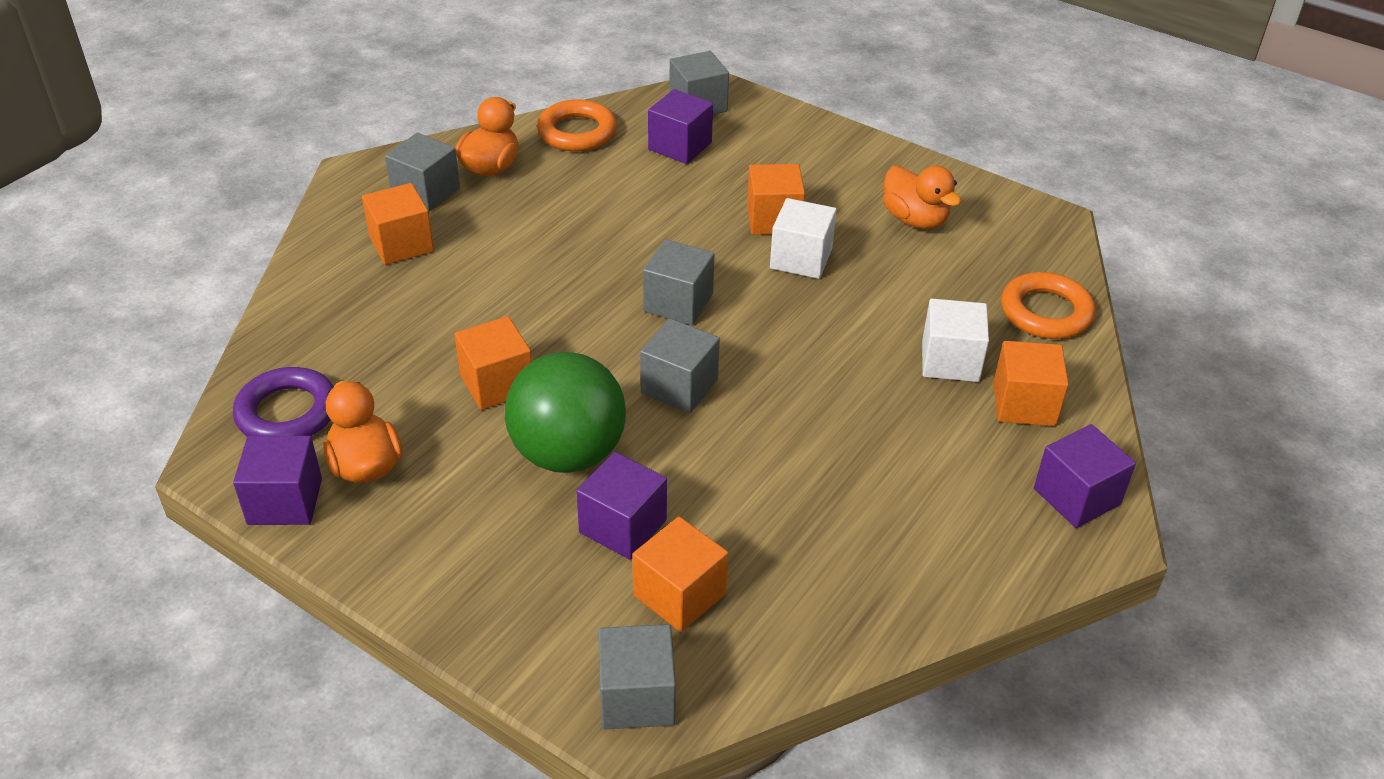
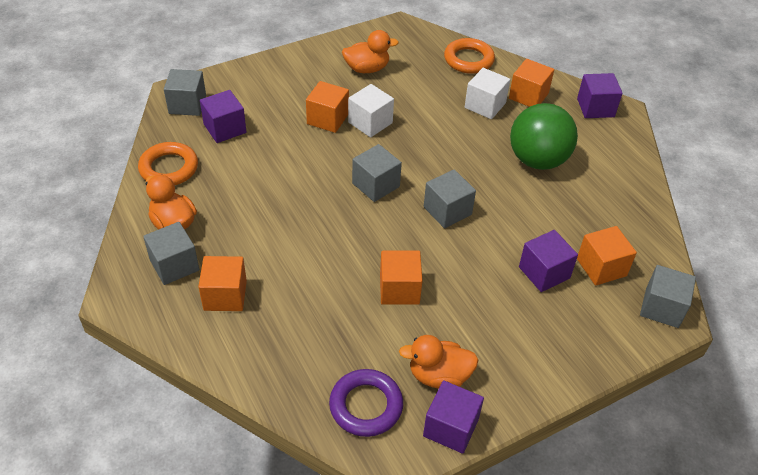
camera: 65 degrees left, 5 degrees up
(568, 453) = (477, 276): green ball -> green ball (537, 160)

